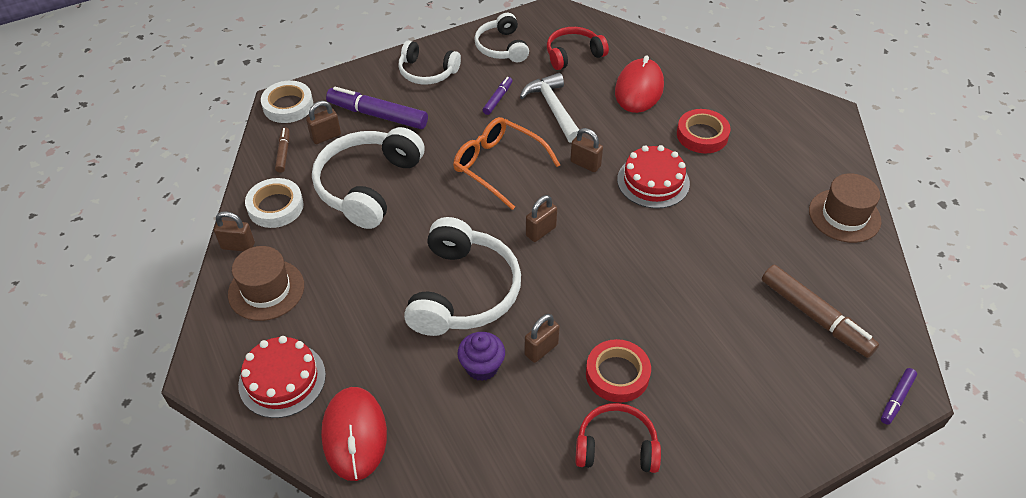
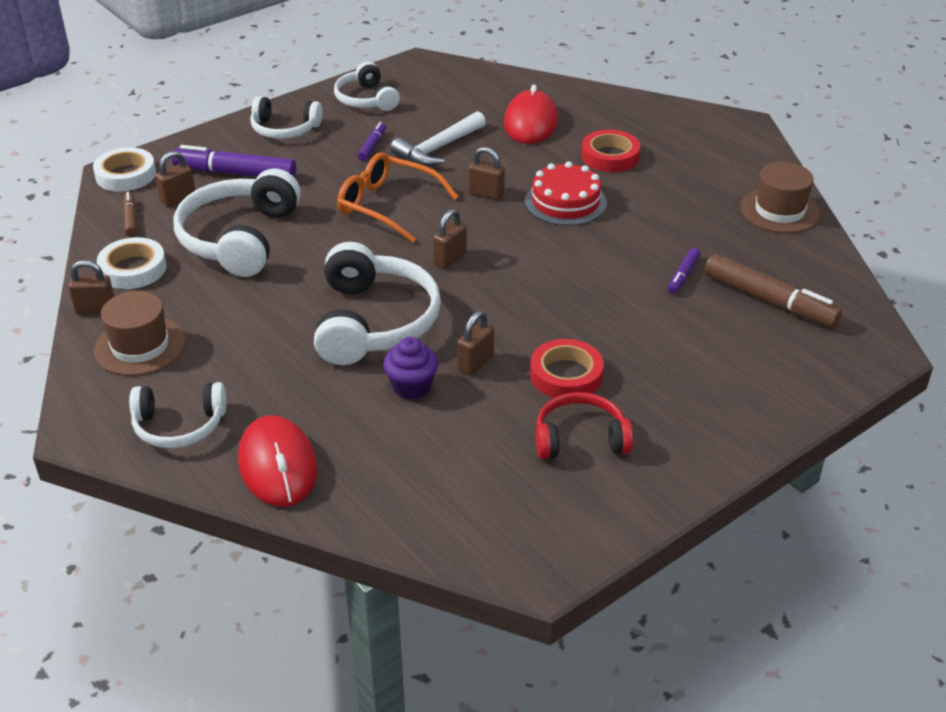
camera: 10 degrees left, 10 degrees down
(282, 379) = (179, 426): red cake -> white headphones
(553, 108) = (438, 148): white hammer -> white hammer turned 105 degrees counterclockwise
(573, 54) = (449, 98): red headphones -> none
(896, 399) = (871, 360): purple marker -> purple marker (683, 275)

